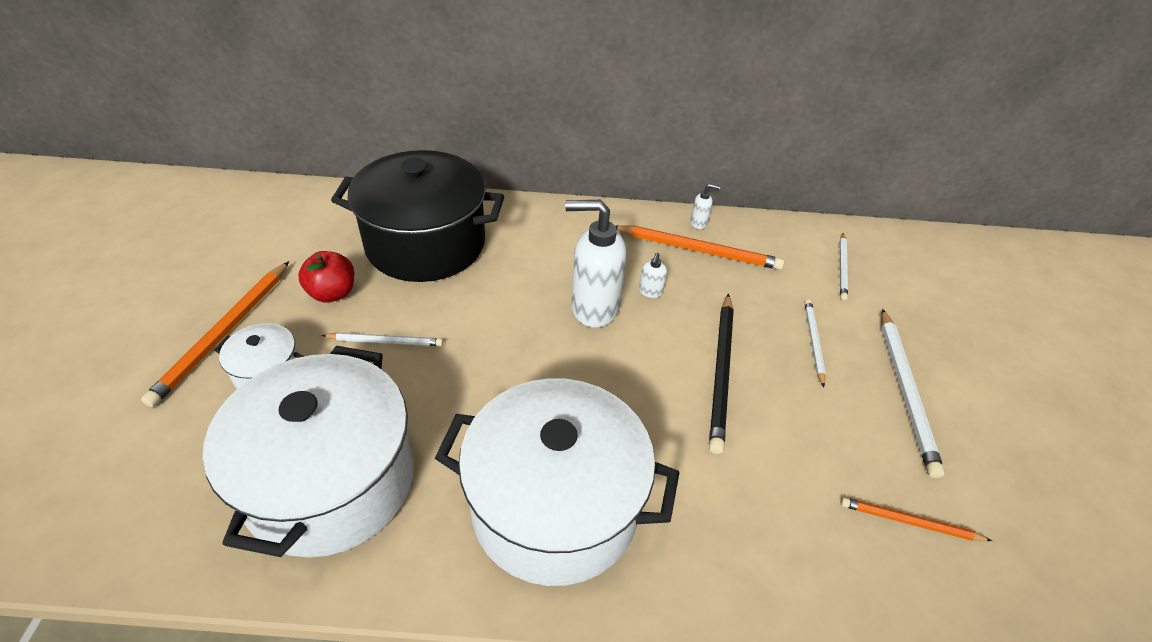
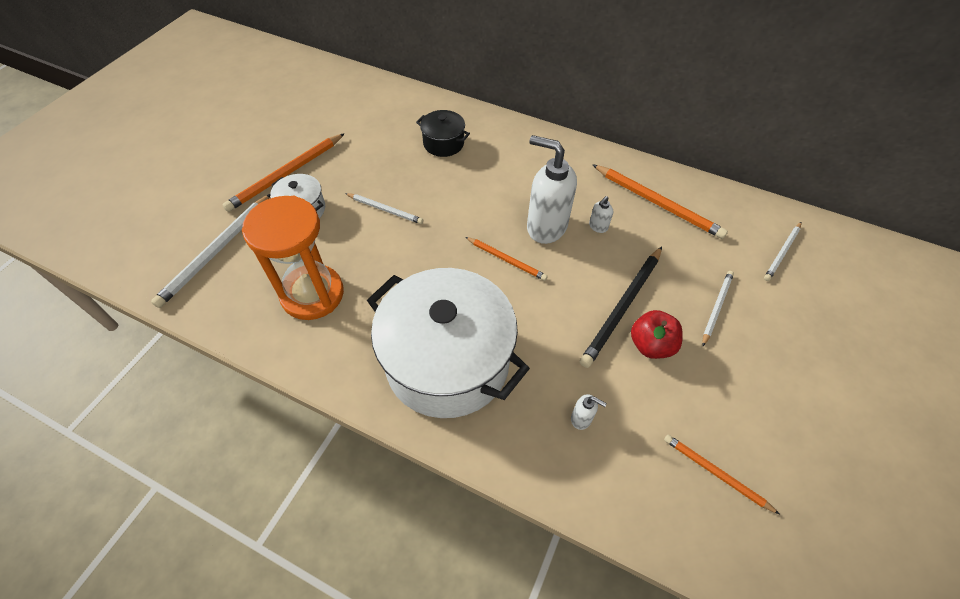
camera: 25 degrees right, 10 degrees up
(331, 481) = (312, 294): white pot -> orange hourglass
(332, 293) = (364, 164): red apple -> red apple (651, 345)
(425, 244) = (443, 143): black pot -> black pot, size x0.44
(567, 358) = (506, 260): none -> orange pencil
(699, 223) = (670, 180): white soap dispenser -> white soap dispenser (581, 419)
(905, 391) = (777, 373): white pencil -> white pencil (216, 251)

